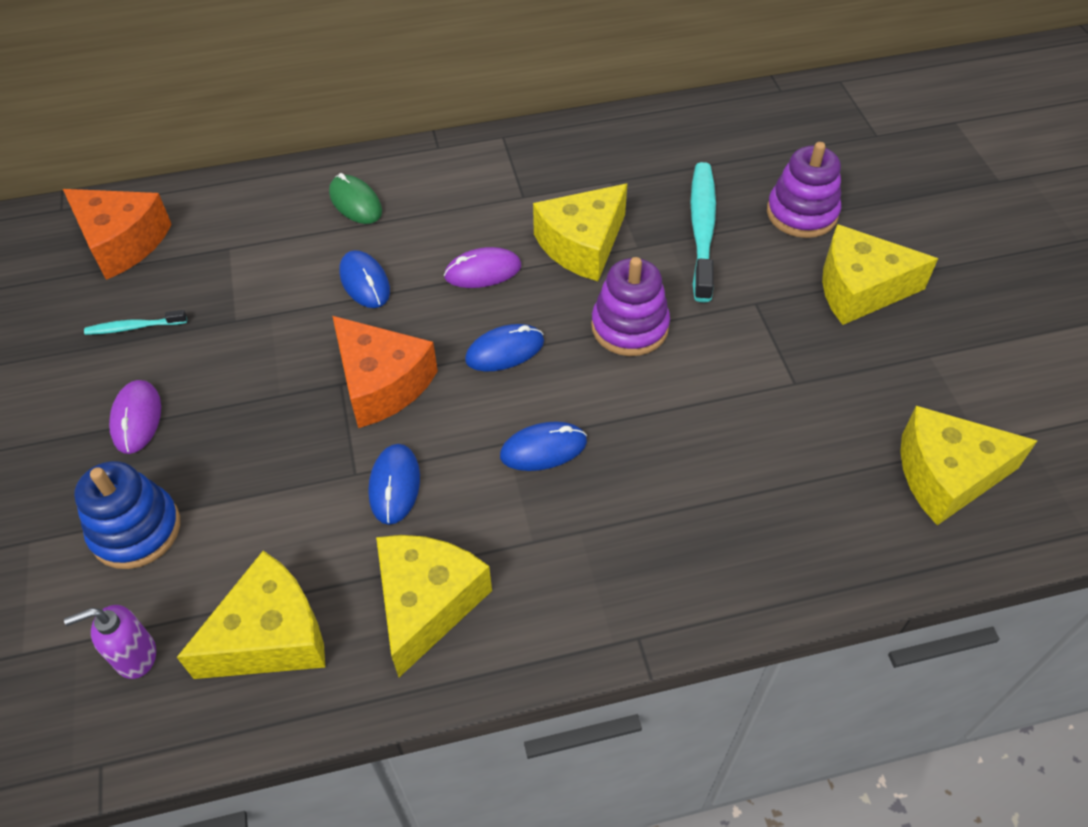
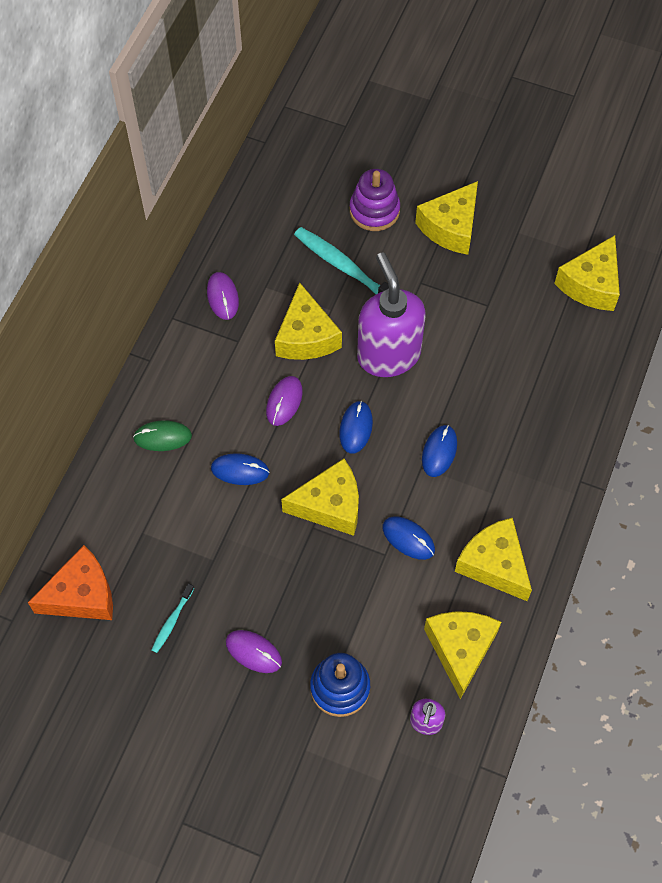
camera: 55 degrees left, 10 degrees up
(381, 383) = (330, 505): orange cheese -> yellow cheese
(564, 158) = (222, 297): none -> purple mouse
(629, 327) = (388, 355): purple stacking toy -> purple soap dispenser

